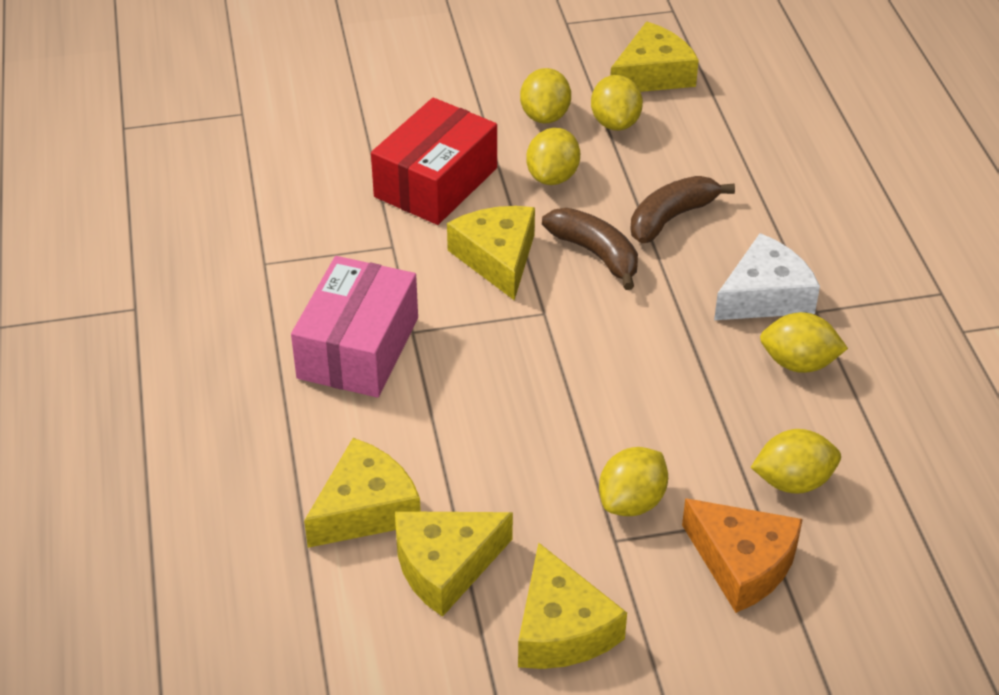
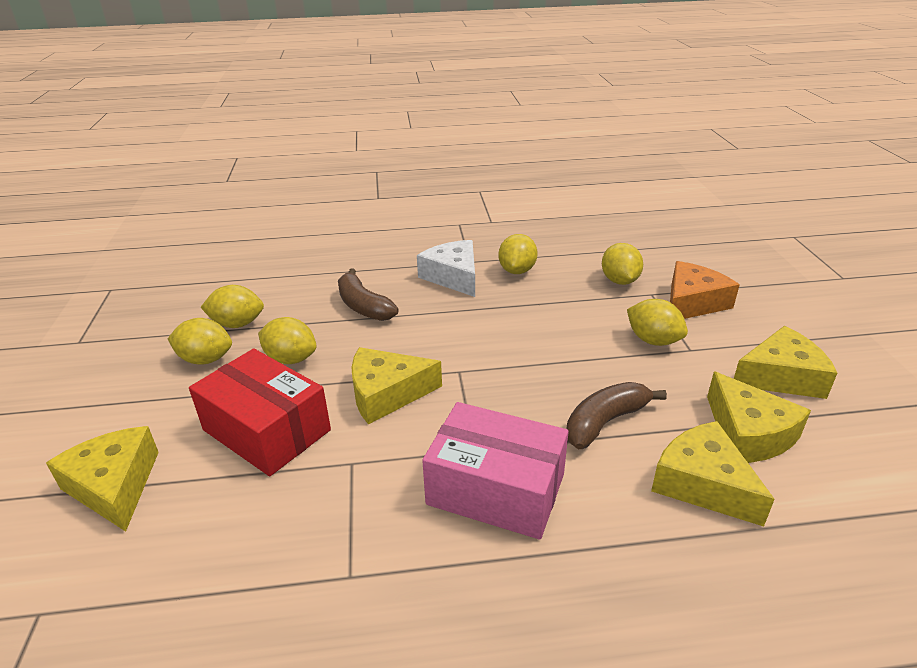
camera: 85 degrees left, 10 degrees down
(596, 254) = (394, 342): brown banana -> brown banana (605, 422)
(653, 74) = (187, 303): yellow cheese -> yellow cheese (114, 486)

